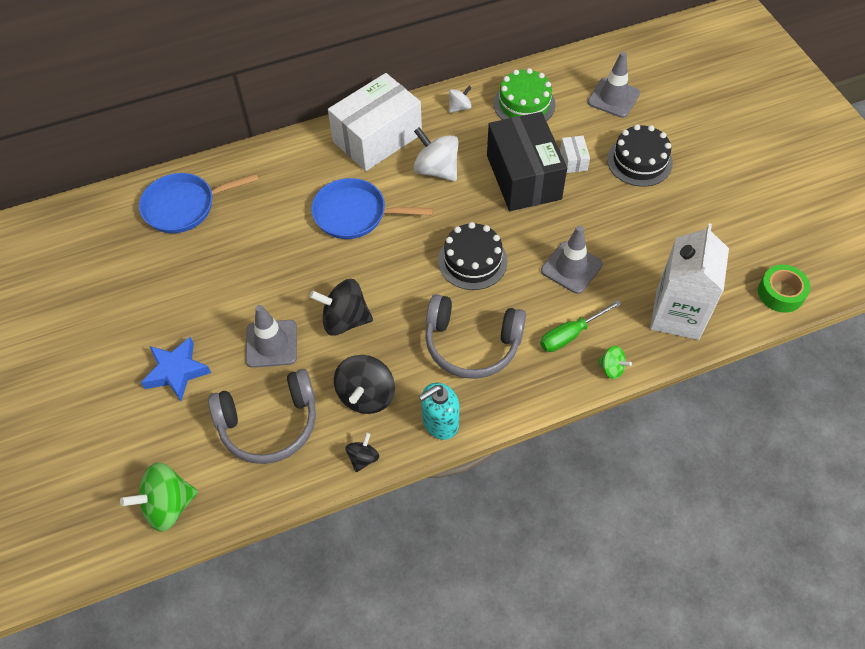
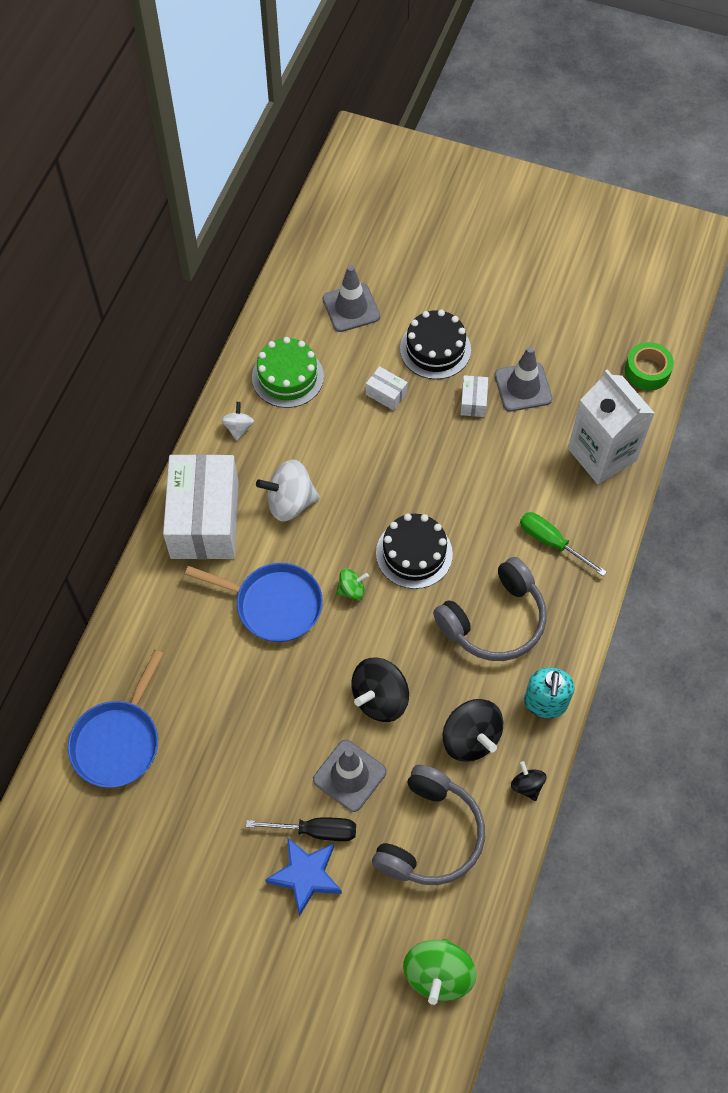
camera: 50 degrees left, 5 degrees up
(214, 353) = (315, 830): none -> black screwdriver
(354, 214) = (273, 604): blue pan -> blue pan turned 120 degrees counterclockwise
(523, 177) = (366, 444): black box -> none
(570, 334) = (551, 542): green screwdriver -> green screwdriver turned 120 degrees clockwise
(571, 267) = (490, 488): grey traffic cone -> grey traffic cone (523, 387)
(611, 368) = (607, 541): green spinning top -> green spinning top (351, 590)
(626, 210) = (473, 402): none -> white box

